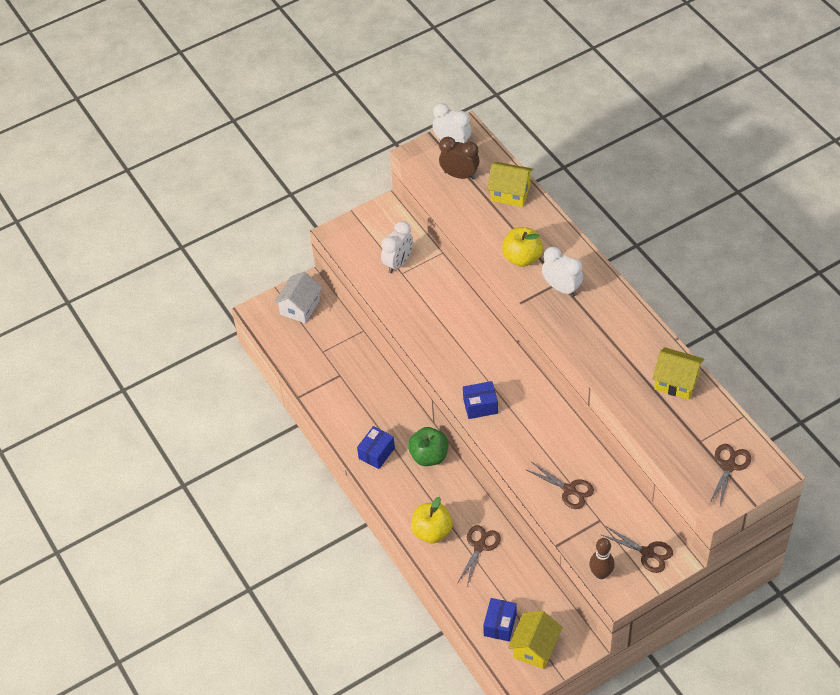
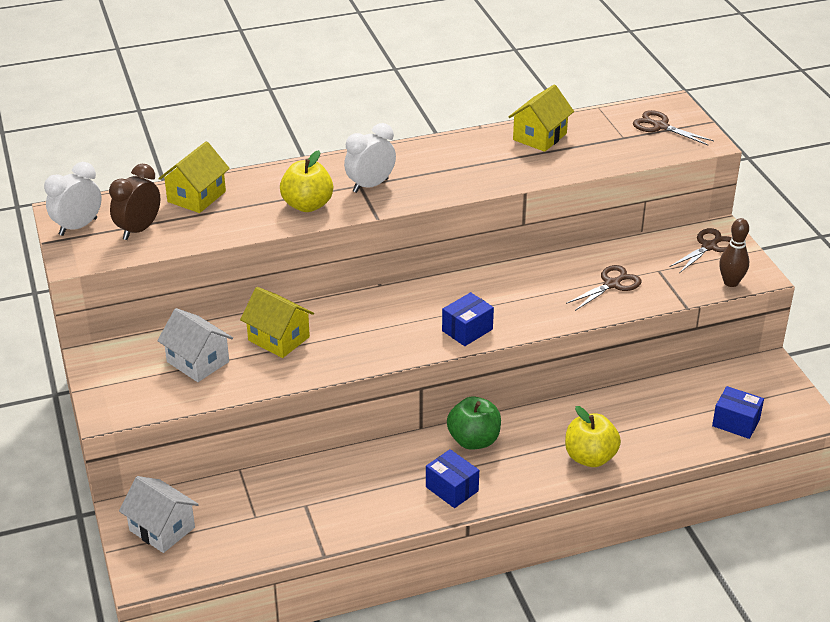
camera: 80 degrees left, 15 degrees down
(398, 263) = (198, 362): white clock -> white house
(479, 546) = (622, 420): brown scissors -> none
(480, 406) = (467, 330): blue box -> blue box turned 45 degrees clockwise
(535, 647) = (770, 400): yellow house -> yellow house (278, 339)

